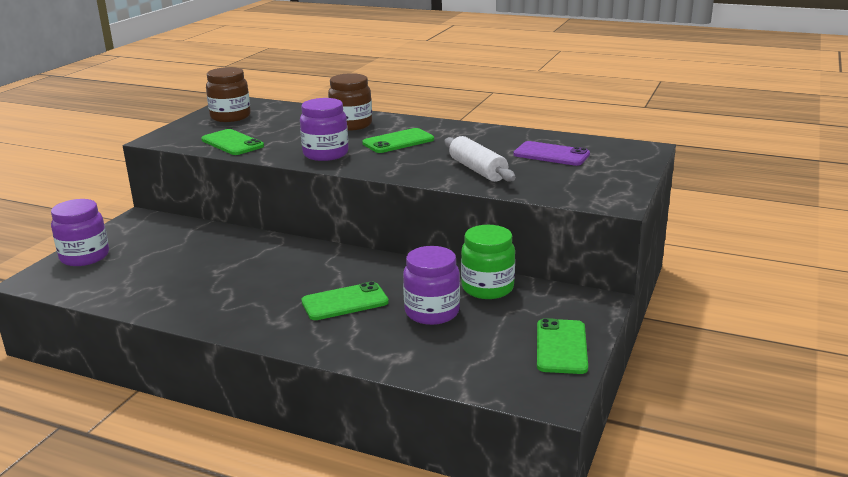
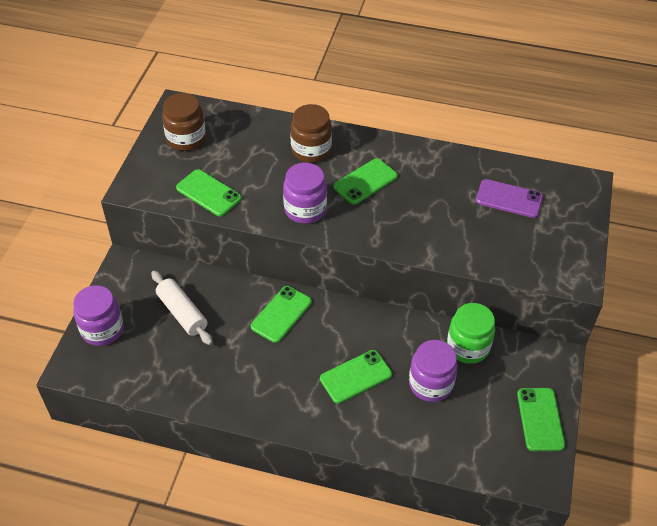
camera: 10 degrees left, 25 degrees up
(282, 256) = (281, 314): none -> green phone
(478, 170) = (450, 231): white rolling pin -> white rolling pin (182, 313)

